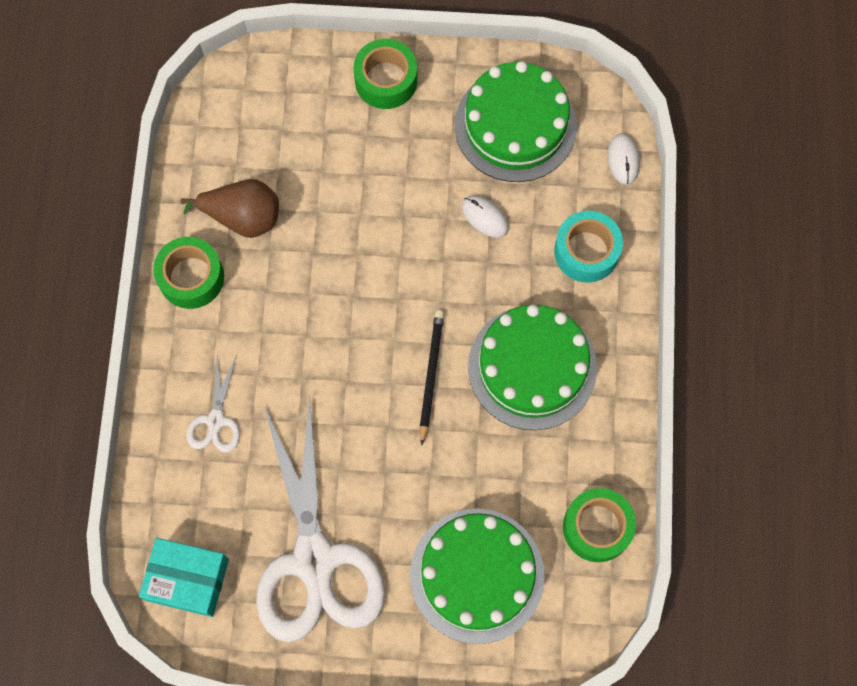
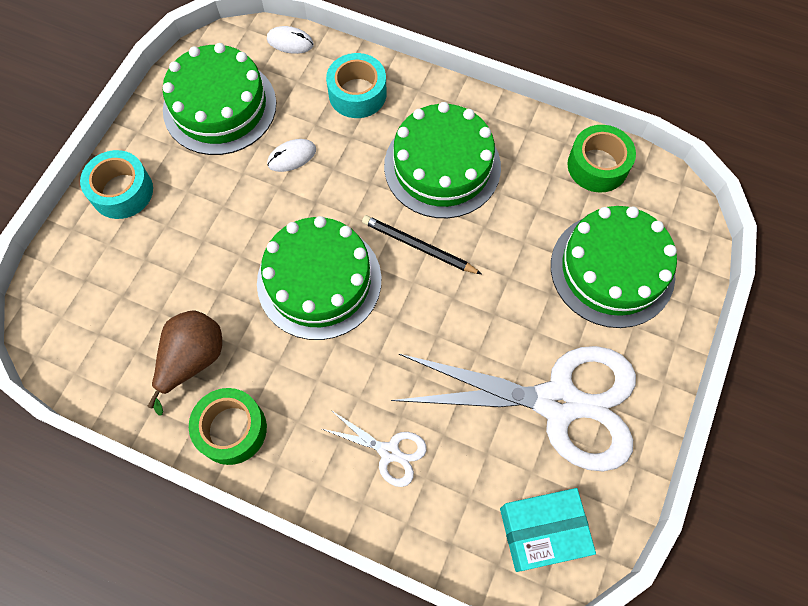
camera: 70 degrees left, 5 degrees down
(188, 580) = (542, 531): turquoise box -> turquoise box turned 45 degrees clockwise
(360, 296) = (319, 281): none -> green cake
(386, 80) = (122, 191): green tape -> turquoise tape

